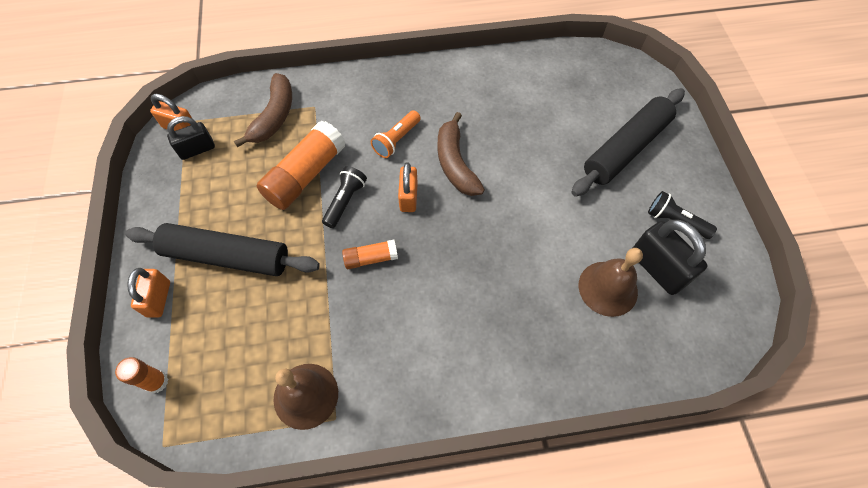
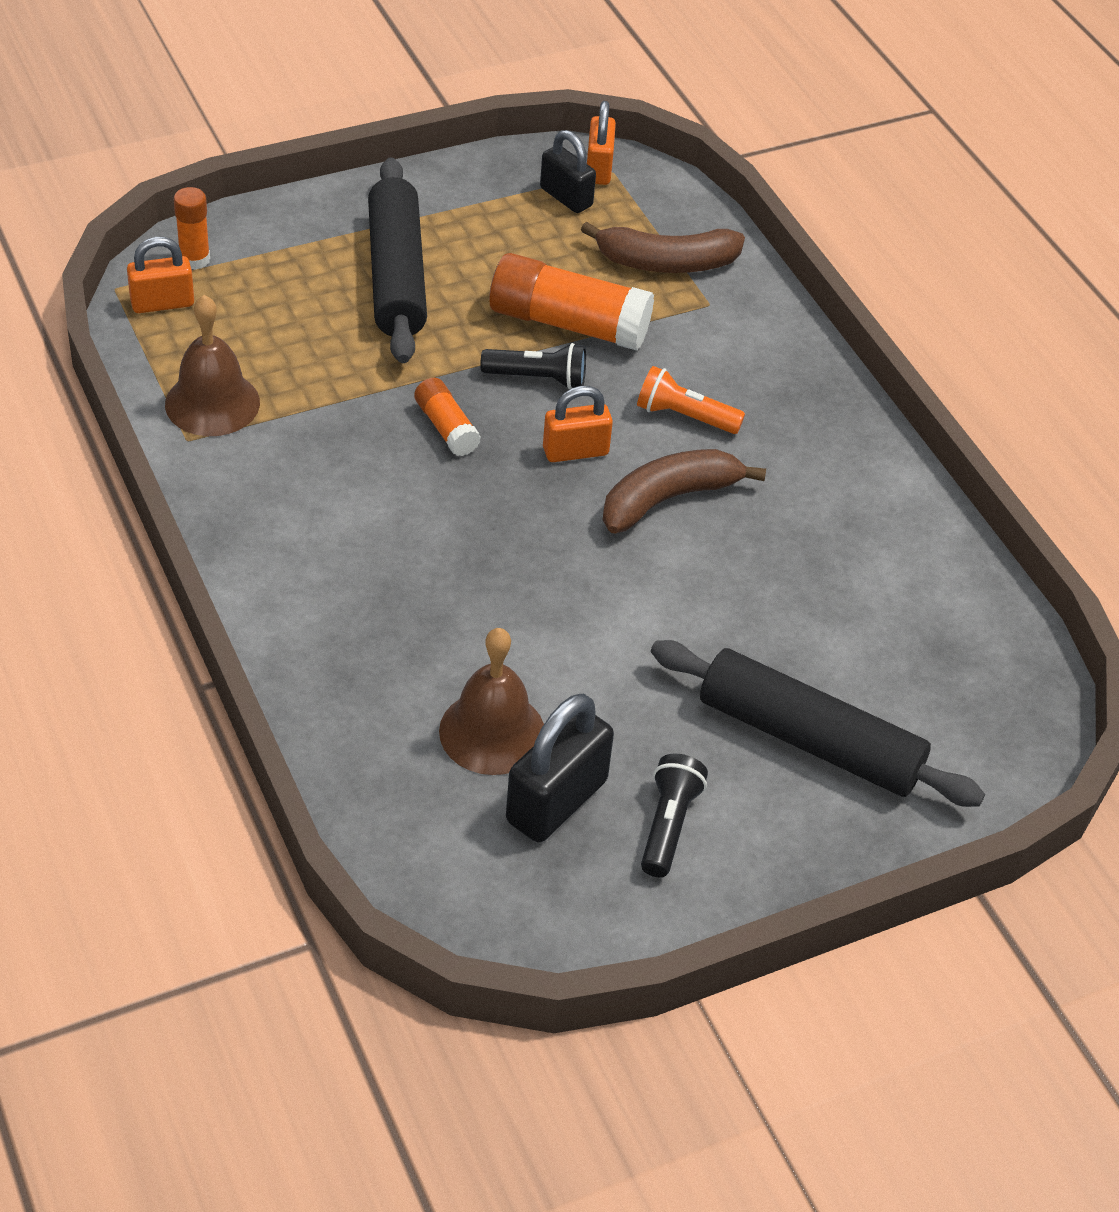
camera: 70 degrees right, 15 degrees down
(159, 299) = (310, 228): orange padlock -> orange padlock (162, 303)

